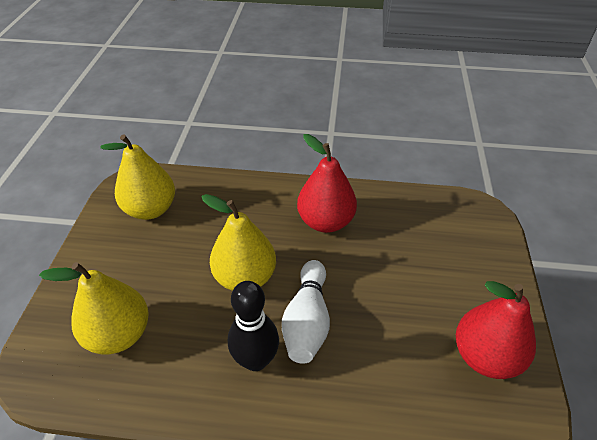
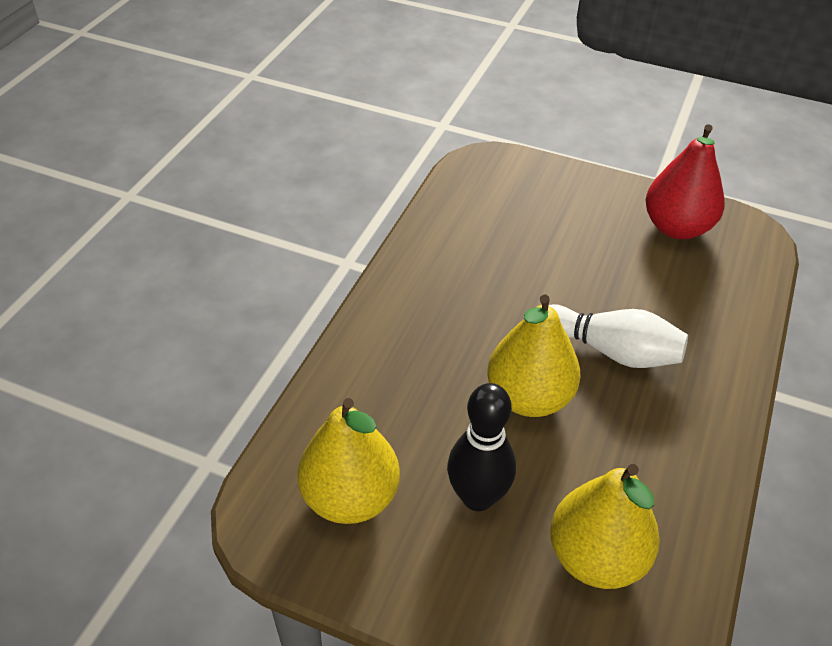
camera: 75 degrees left, 0 degrees up
(256, 360) = (658, 410): black bowling pin -> black bowling pin (477, 497)
(325, 221) = (454, 295): red pear -> none

